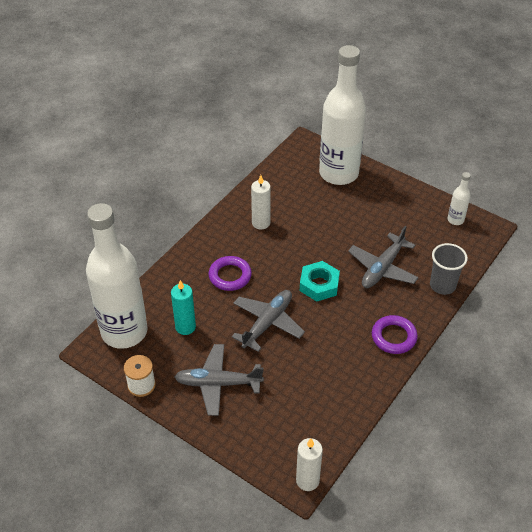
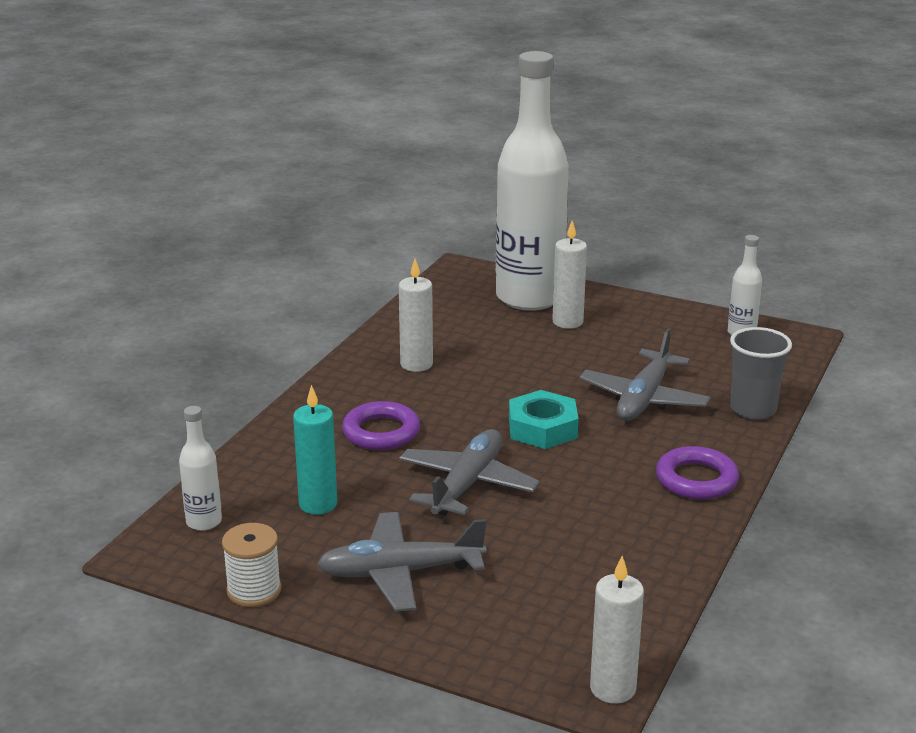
camera: 10 degrees left, 20 degrees down
(124, 332) = (204, 522): white bottle -> white bottle, size x0.40
(356, 197) = (567, 322): none -> white candle

